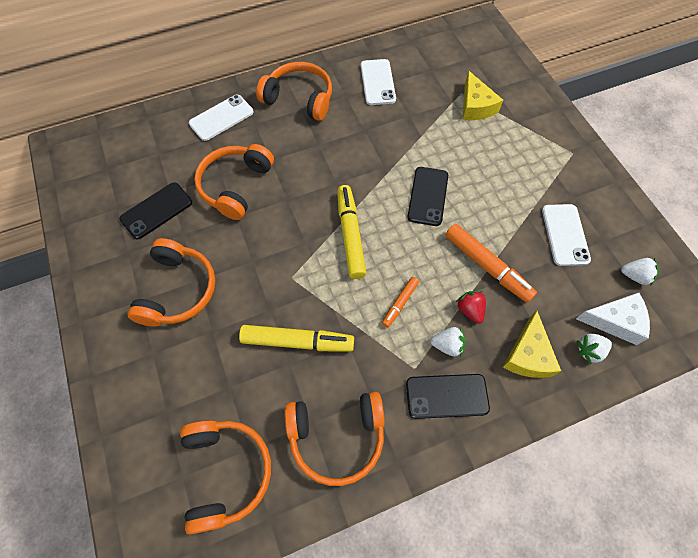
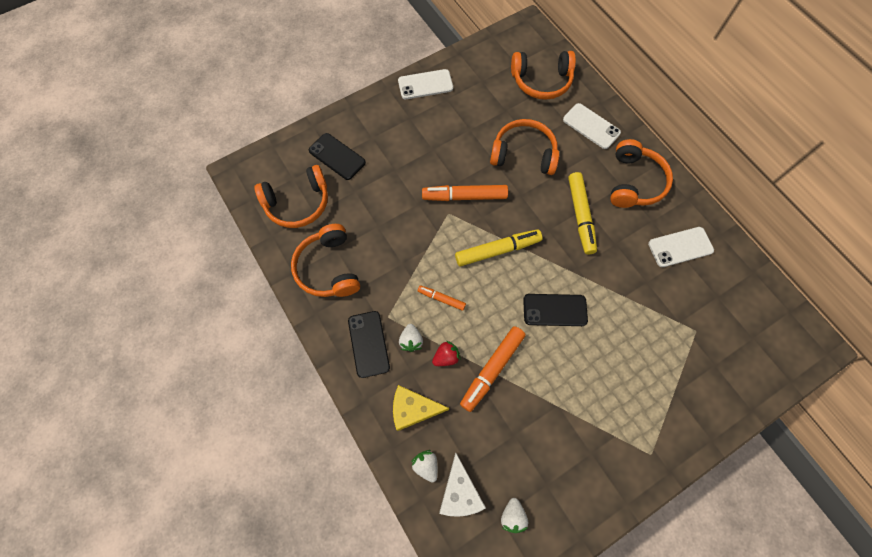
camera: 80 degrees right, 5 degrees up
(156, 210) = (486, 106): black phone -> black phone (337, 156)
(177, 290) = (422, 139): orange headphones -> orange headphones (541, 81)
(274, 256) = (464, 196): none -> orange marker
(297, 341) = (396, 228): yellow marker -> yellow marker (580, 216)
(475, 106) = (682, 347): yellow cheese -> none
(565, 235) = (544, 444): white phone -> white phone (425, 84)

